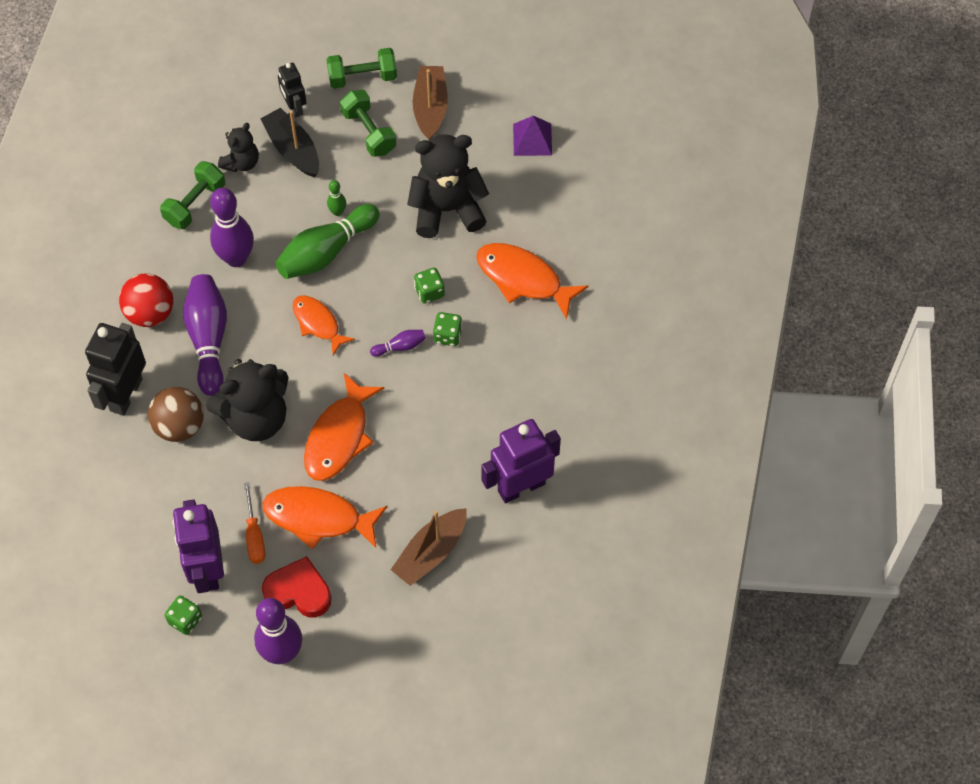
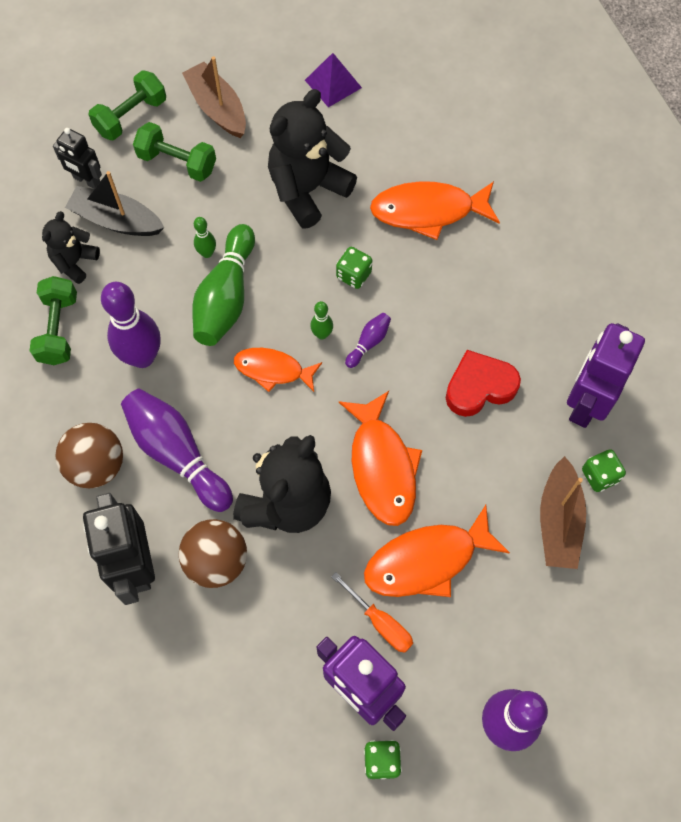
camera: 35 degrees left, 5 degrees up
(150, 313) = (96, 465): red ball -> brown ball
(241, 162) = (74, 262): black teddy bear -> black teddy bear turned 150 degrees counterclockwise
(298, 591) = (469, 649): red heart -> red heart (479, 387)
(372, 320) = (322, 334): none -> green bowling pin
(448, 335) = (403, 304): green dice -> green dice (599, 475)

